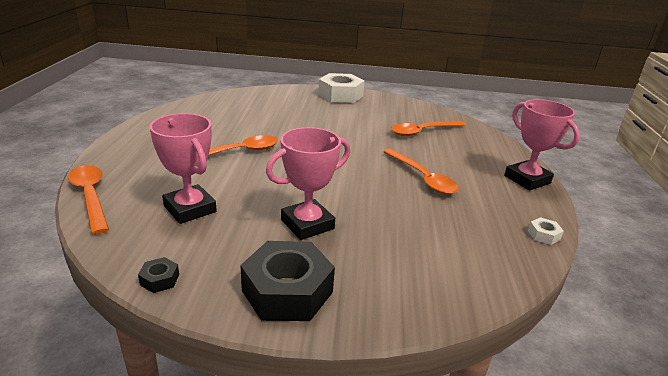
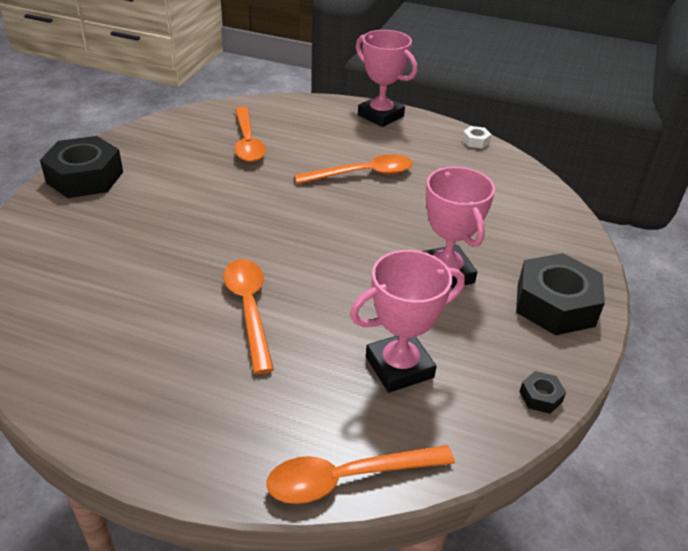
camera: 75 degrees left, 10 degrees up
(340, 95) = (85, 177): white nut -> black nut
(527, 179) = (381, 115): pink trophy -> pink trophy turned 60 degrees clockwise

